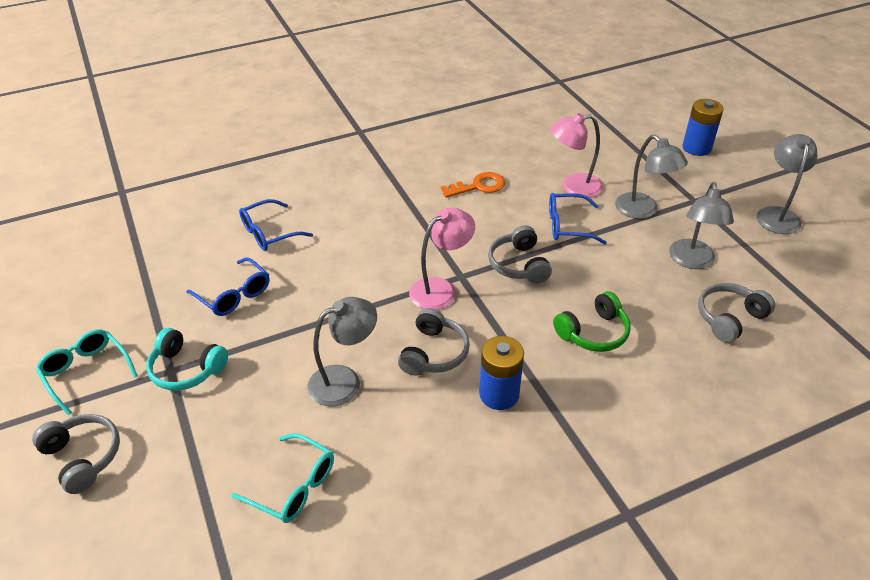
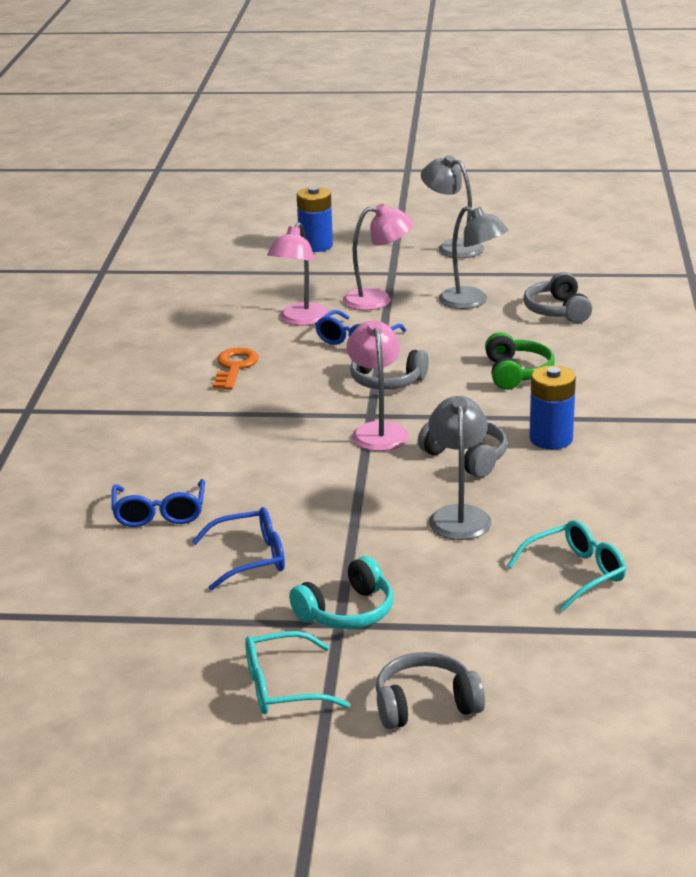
camera: 60 degrees left, 15 degrees down
(643, 211) = (378, 300): grey lamp -> pink lamp

